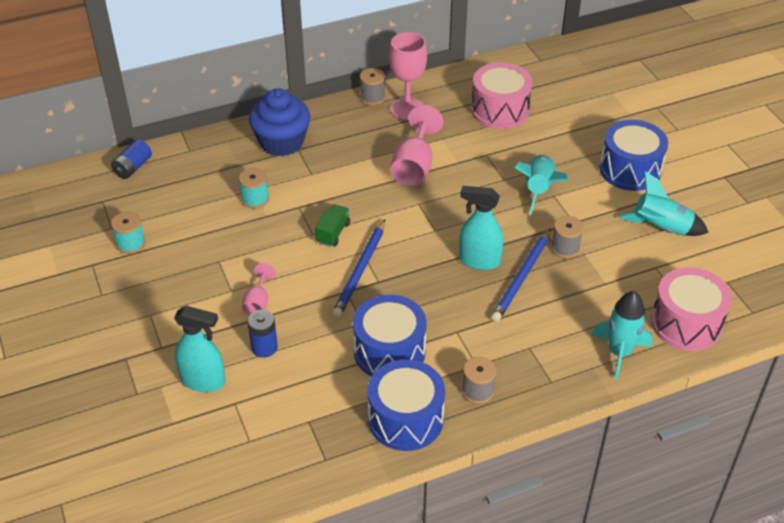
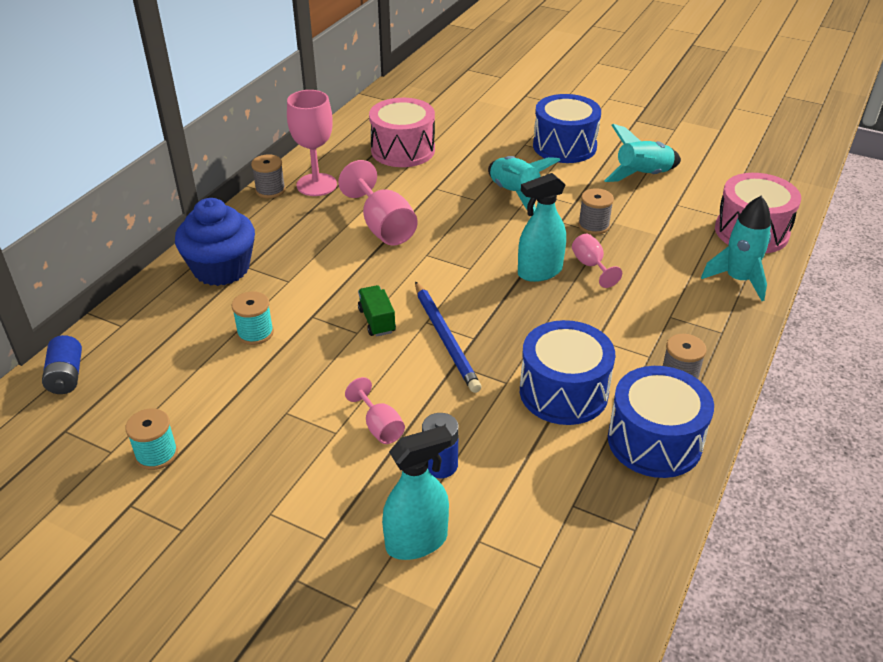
camera: 40 degrees left, 5 degrees down
(522, 277) = (591, 266): blue pencil -> pink goblet

